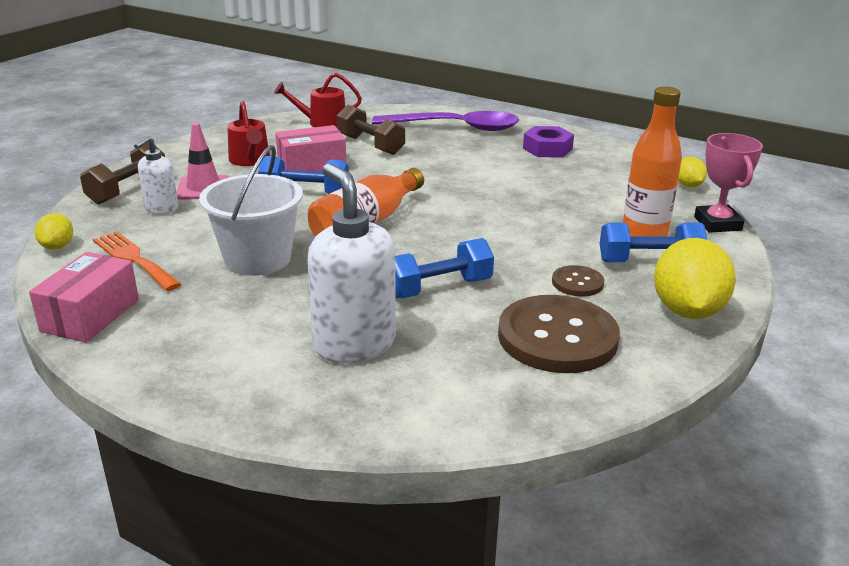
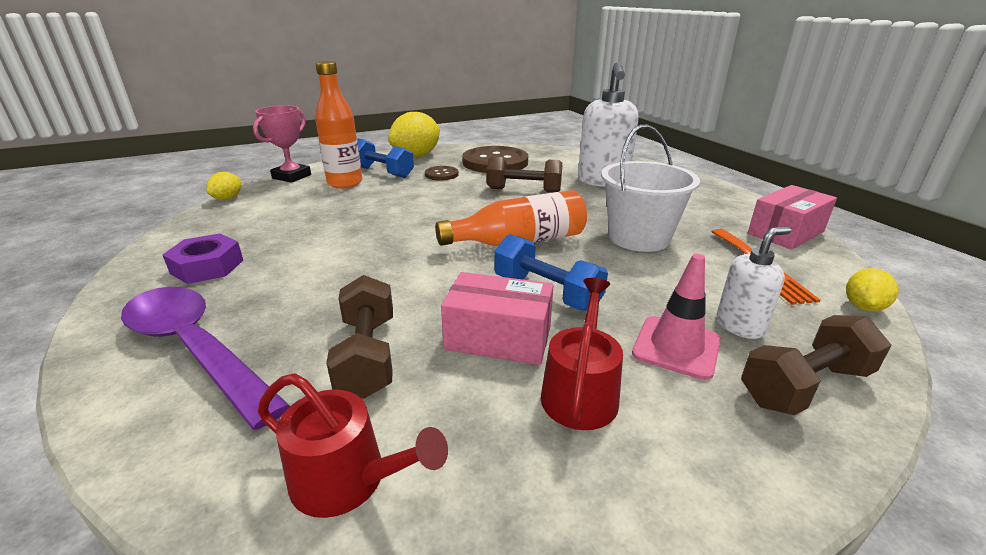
camera: 145 degrees left, 0 degrees up
(439, 288) = (524, 190): blue dumbbell -> brown dumbbell

